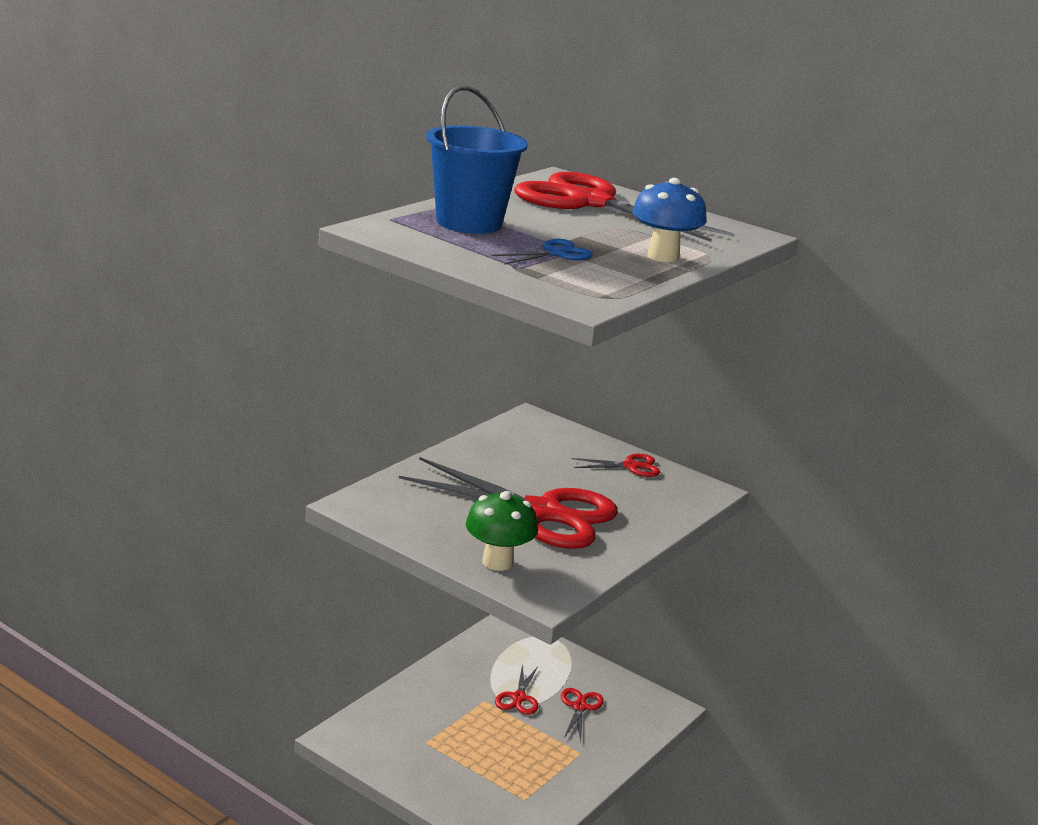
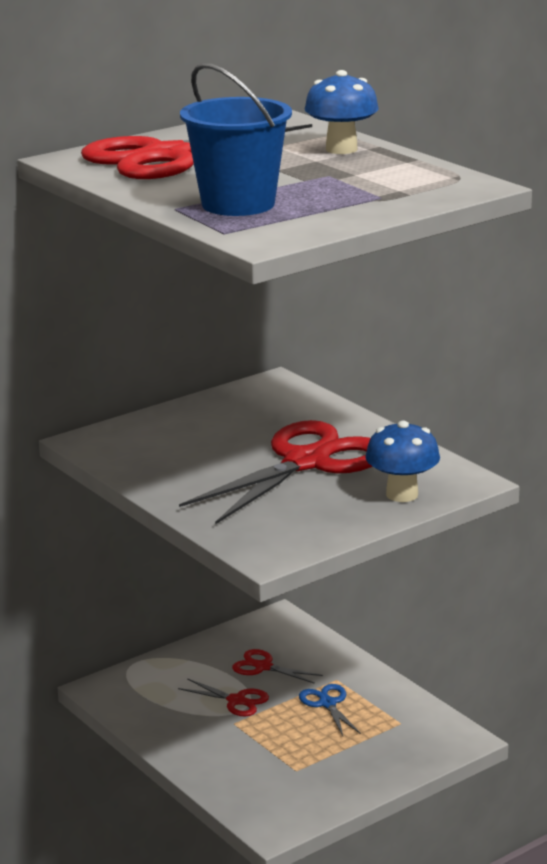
camera: 70 degrees left, 0 degrees up
(497, 562) = (402, 494): green mushroom -> blue mushroom
(555, 253) = (337, 182): blue scissors -> blue scissors (327, 703)
(631, 466) = (216, 408): red scissors -> none

